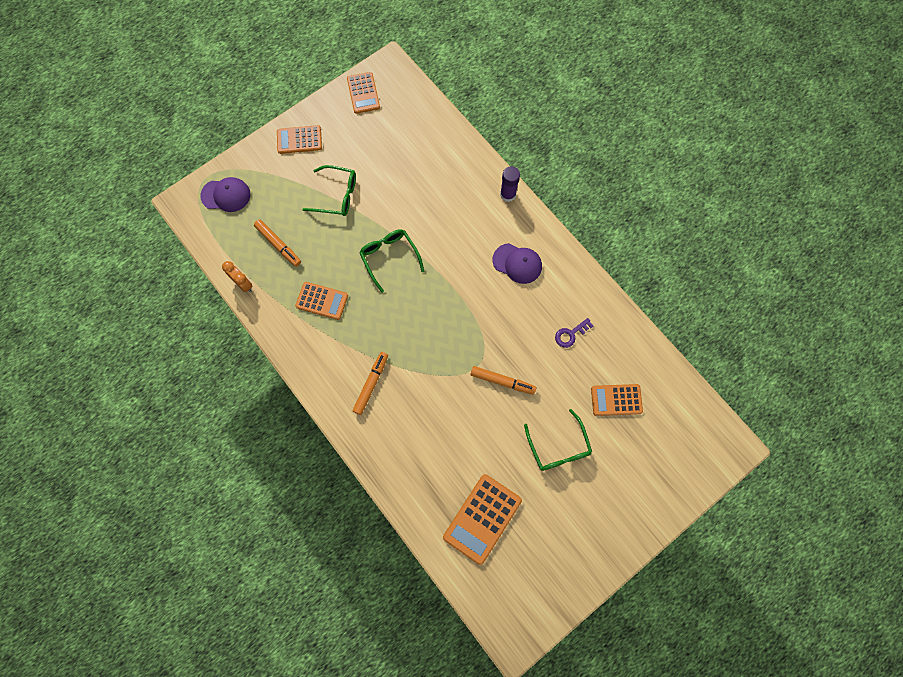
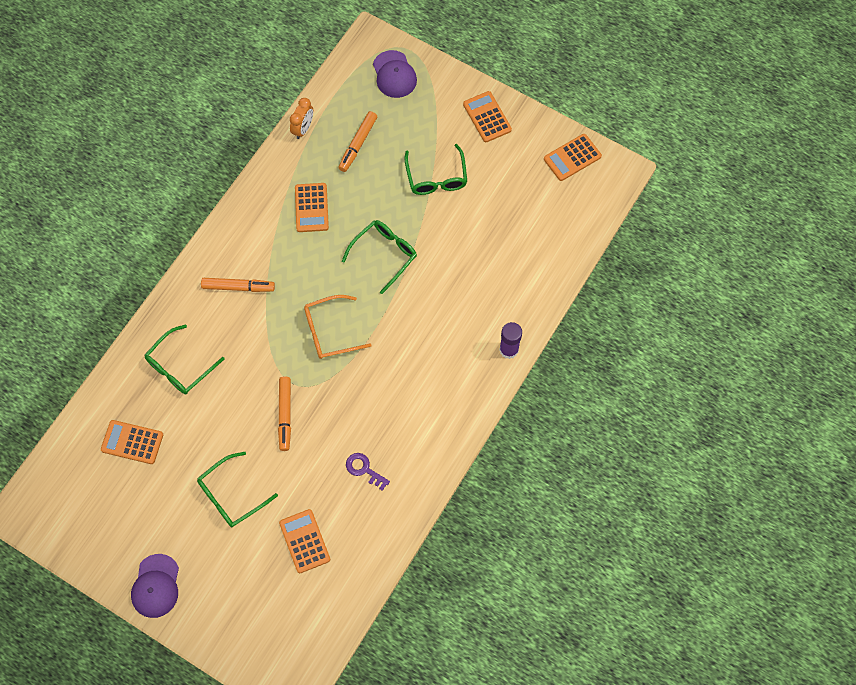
camera: 70 degrees right, 5 degrees down
(426, 456) = (180, 366): none -> green glasses
(441, 322) = (330, 331): none -> orange glasses
(482, 518) = (132, 442): orange calculator -> orange calculator, size x0.66
(517, 263) = (428, 387): purple cap -> purple cap (156, 586)

